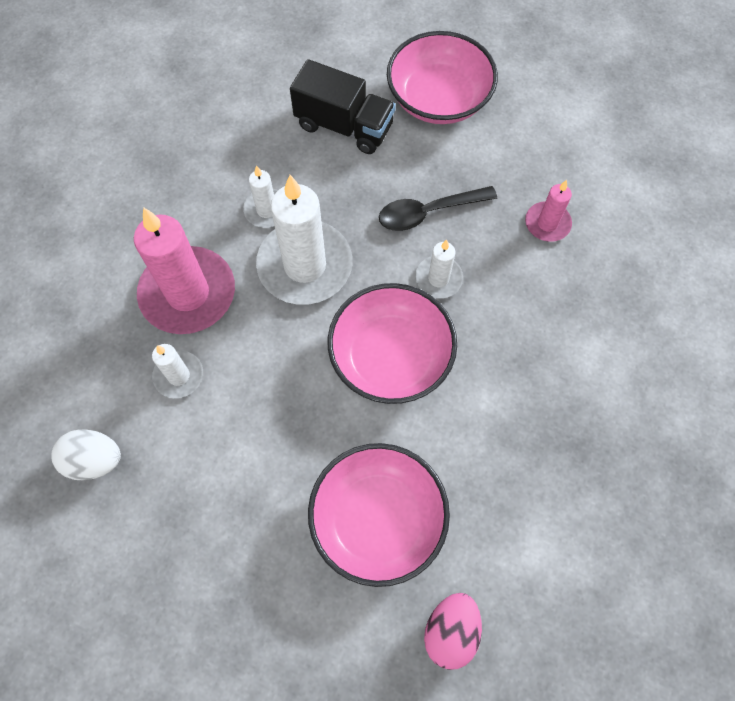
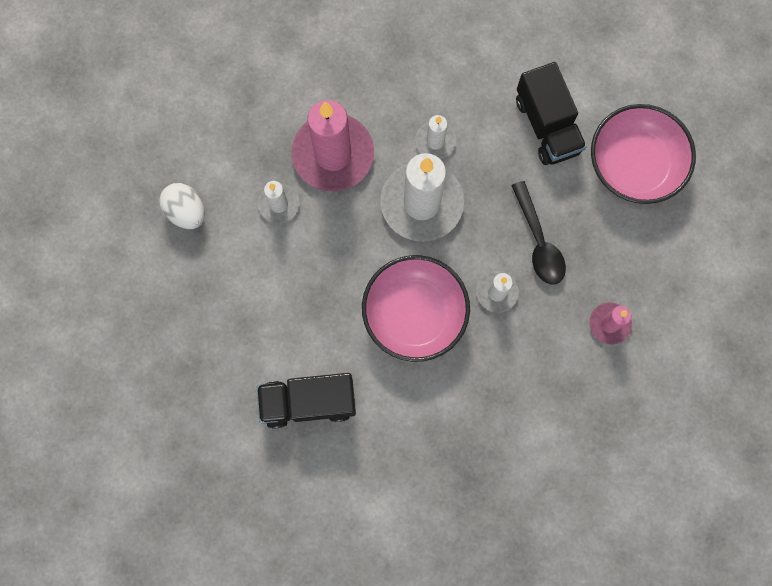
camera: 45 degrees right, 10 degrees up
(378, 519) = (308, 402): pink bowl -> black truck
(428, 212) = (538, 241): black spoon -> black spoon turned 135 degrees counterclockwise
(450, 631) = (286, 502): pink egg -> none

